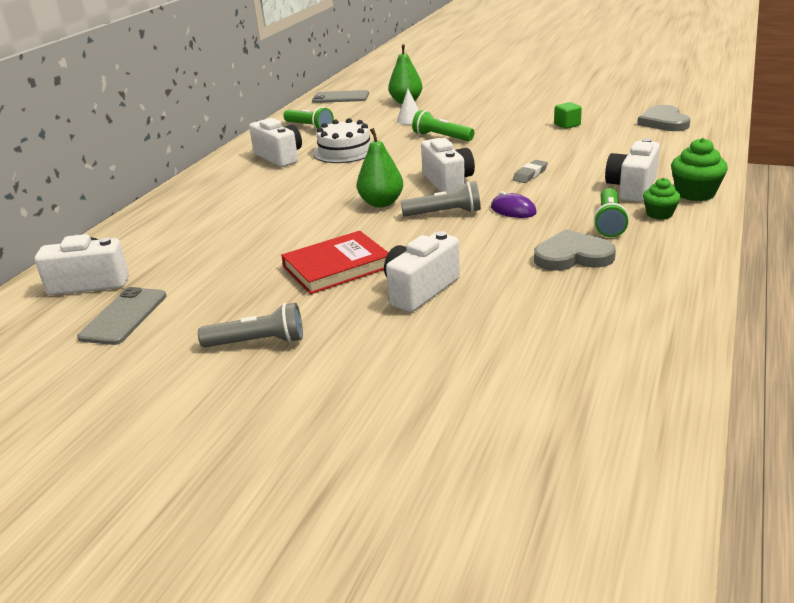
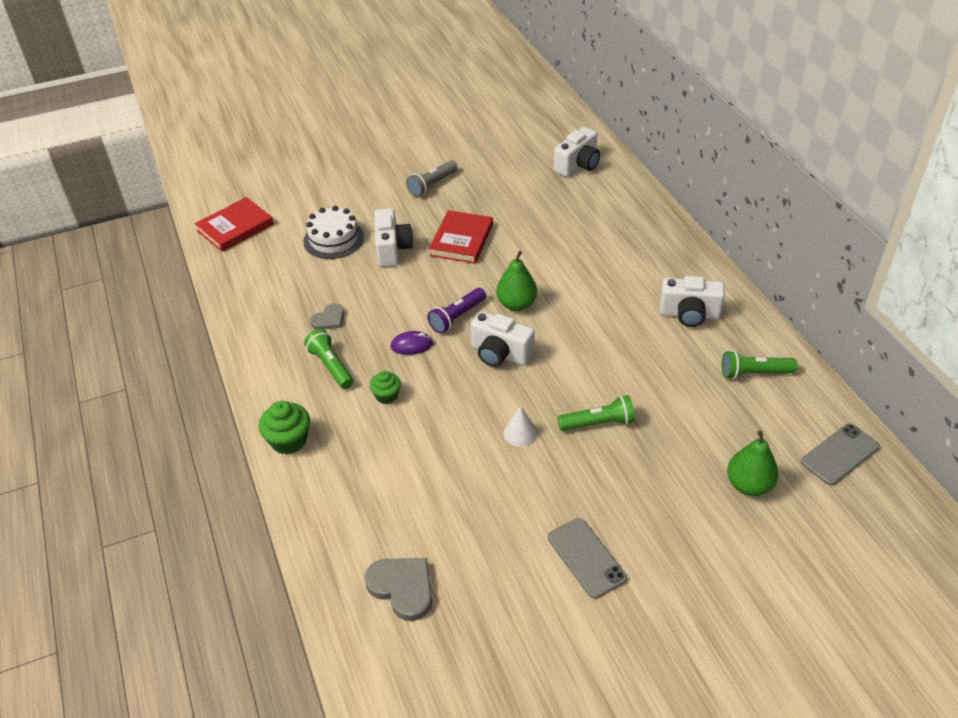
camera: 135 degrees right, 15 degrees up
(124, 316) = (520, 162): grey phone -> grey phone (586, 558)
(344, 151) = (650, 352): white cake -> white cake (333, 239)
(409, 120) = (679, 442): white cone -> white cone (520, 433)
(444, 213) = (457, 317): grey flashlight -> purple flashlight
(530, 174) = (446, 400): grey eraser -> none
(567, 125) = (502, 520): green cube -> none
(572, 256) = (329, 319): grey heart -> grey heart, size x0.63
(605, 424) = (235, 227): none -> red book
(632, 188) = (344, 422): white camera -> none
(659, 214) = (301, 395): green cupcake -> green cupcake (386, 396)

